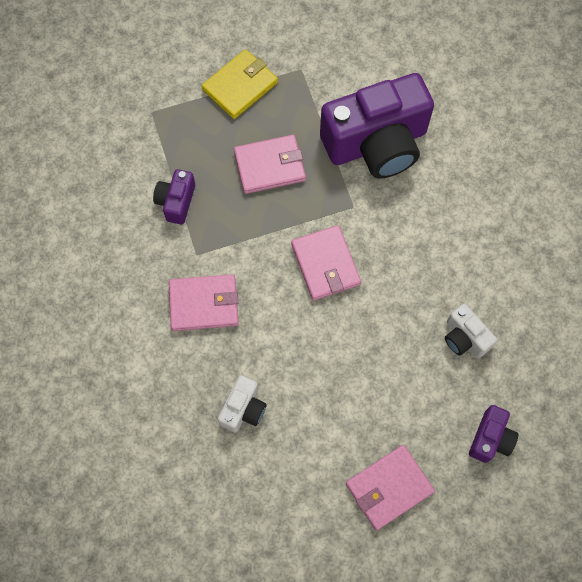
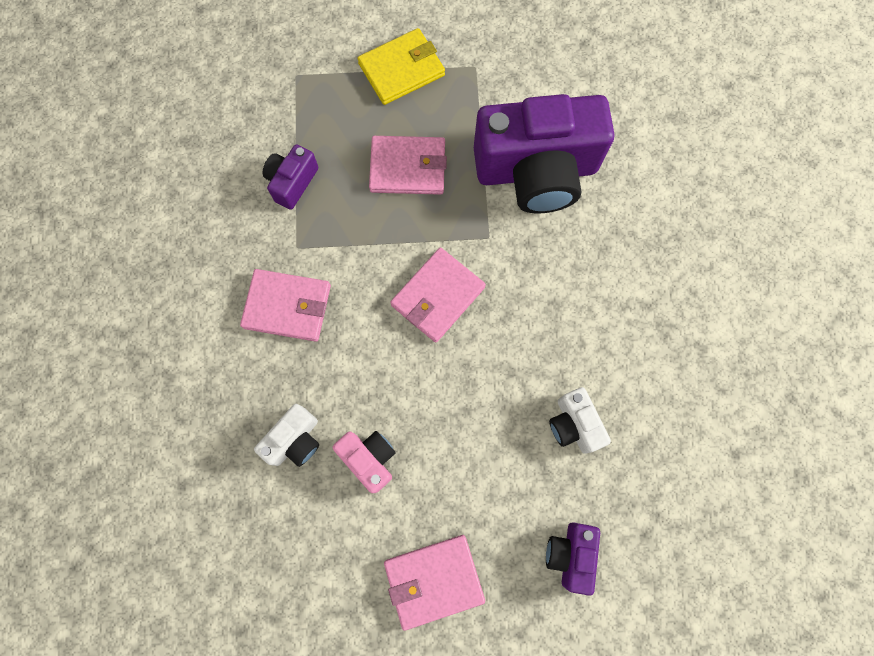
camera: 15 degrees right, 5 degrees up
(308, 408) = (369, 459): none -> pink camera
(325, 264) = (437, 296): pink wallet -> pink wallet turned 45 degrees clockwise
(490, 438) = (570, 554): purple camera -> purple camera turned 150 degrees clockwise

